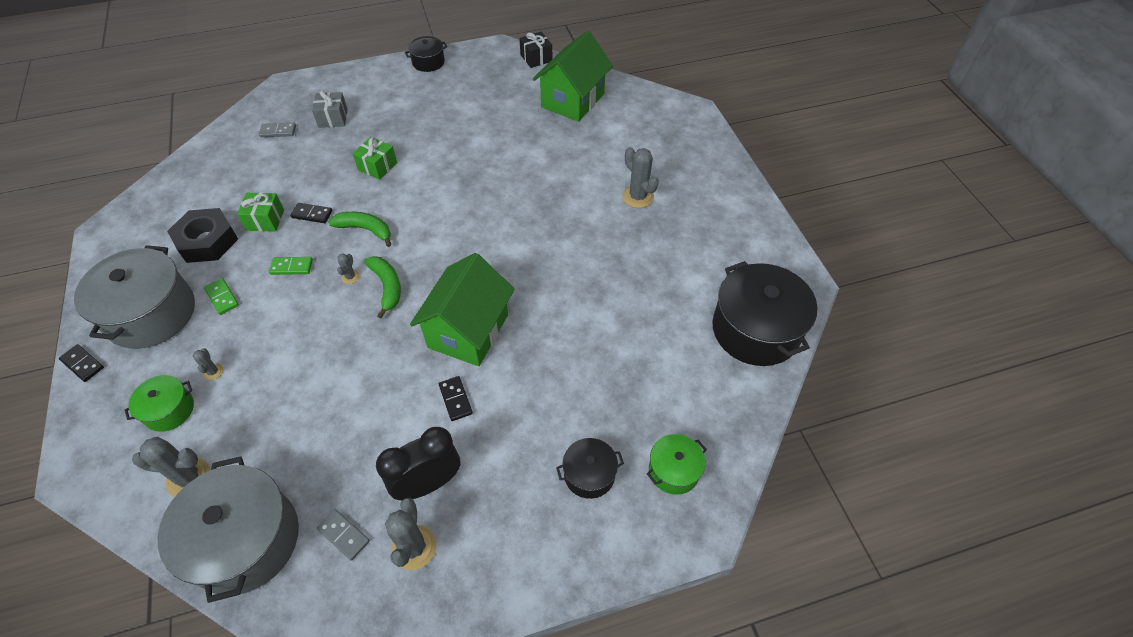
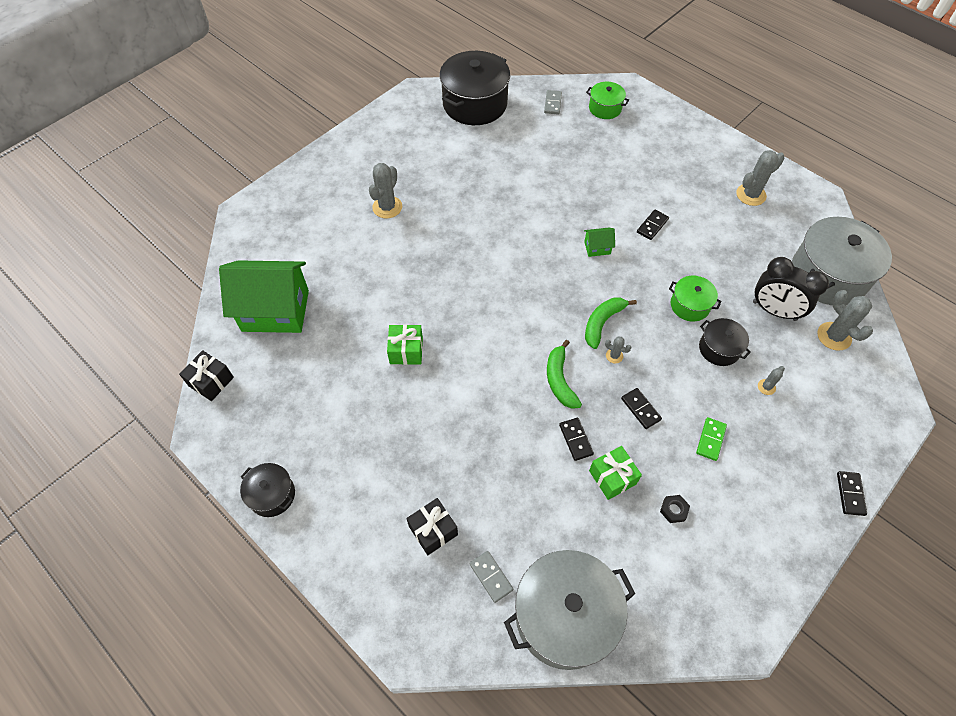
camera: 120 degrees left, 5 degrees up
(151, 314) = (771, 484): grey pot -> grey pot (565, 616)
(169, 410) = (814, 390): green pot -> green pot (690, 305)
(207, 241) = (673, 510): black nut -> black nut, size x0.41
(291, 267) = (640, 409): green domino -> black domino
(333, 118) = (433, 530): grey gift -> black gift
(344, 535) = (777, 230): grey domino -> grey domino (552, 103)
(350, 277) = (614, 356): grey cactus -> grey cactus turned 45 degrees clockwise
(377, 166) = (477, 427): green gift -> green gift (406, 351)
(428, 483) = (713, 209): black clock -> black clock (774, 311)
(468, 331) = (597, 248): green house -> green house, size x0.40
(589, 474) = (640, 141): black pot -> black pot (719, 348)

